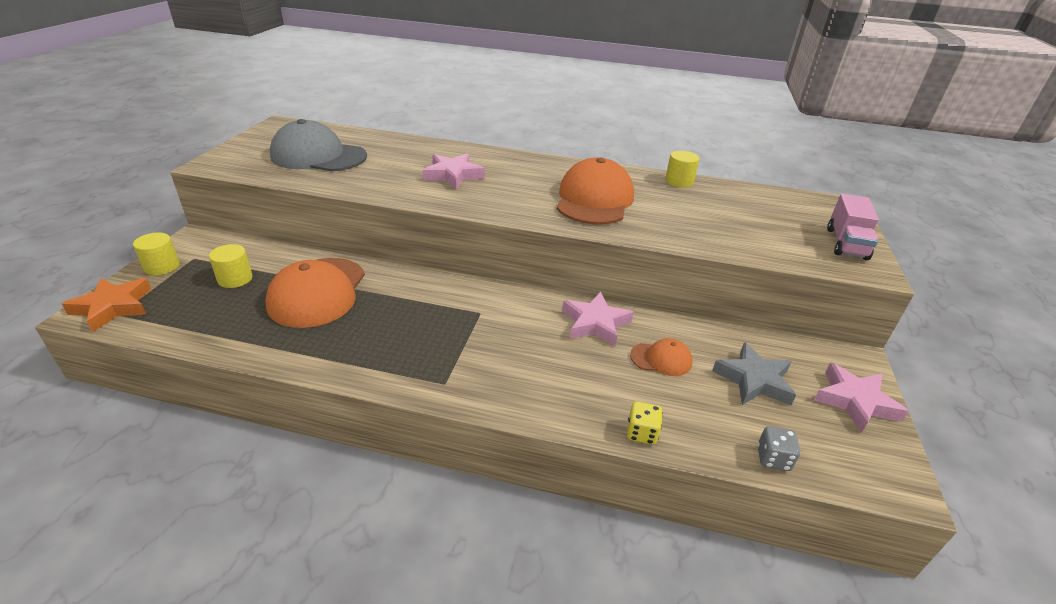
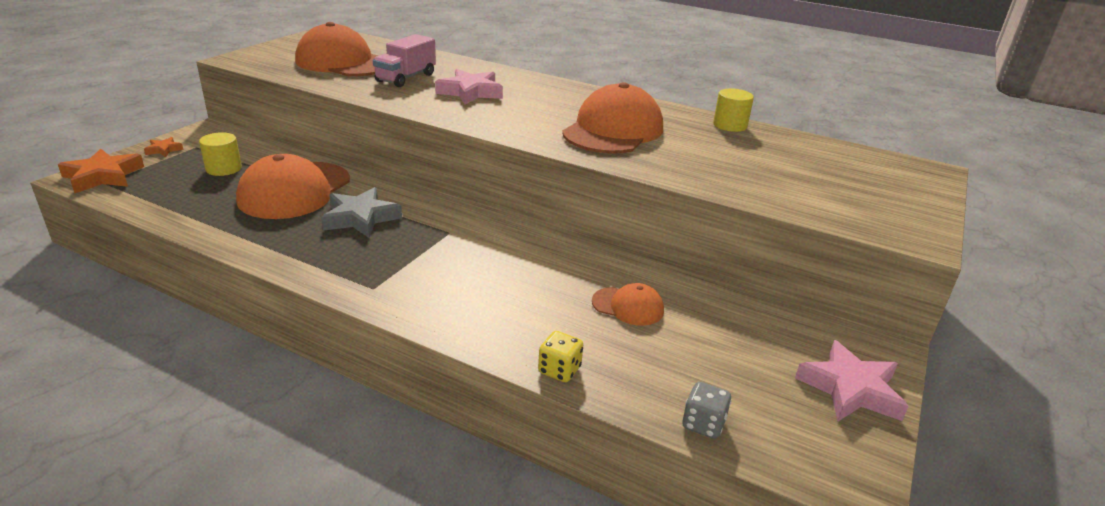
camera: 15 degrees right, 5 degrees down
(162, 266) = (164, 150): yellow cylinder -> orange star
(318, 156) = (343, 62): grey cap -> orange cap
(595, 323) = (572, 261): pink star -> none
(754, 380) = (730, 345): grey star -> grey star (360, 218)
(846, 243) = (904, 209): pink truck -> pink truck (406, 78)

